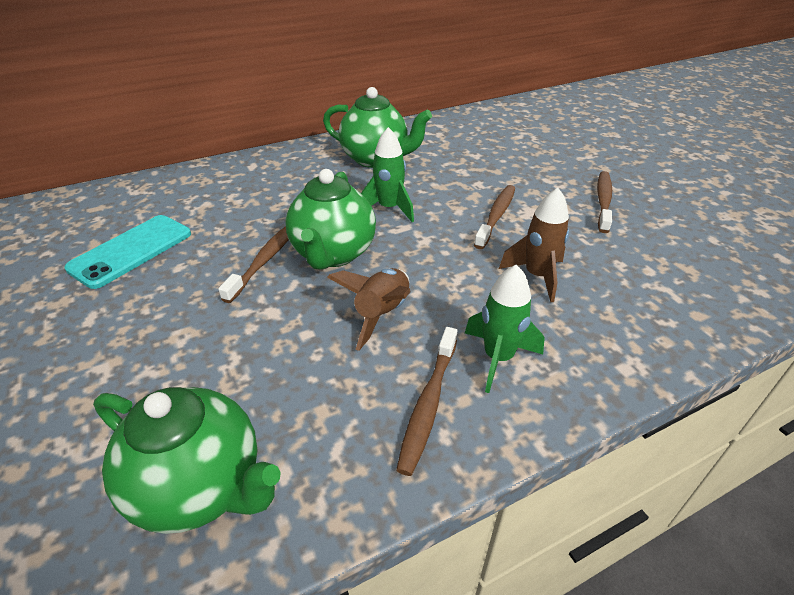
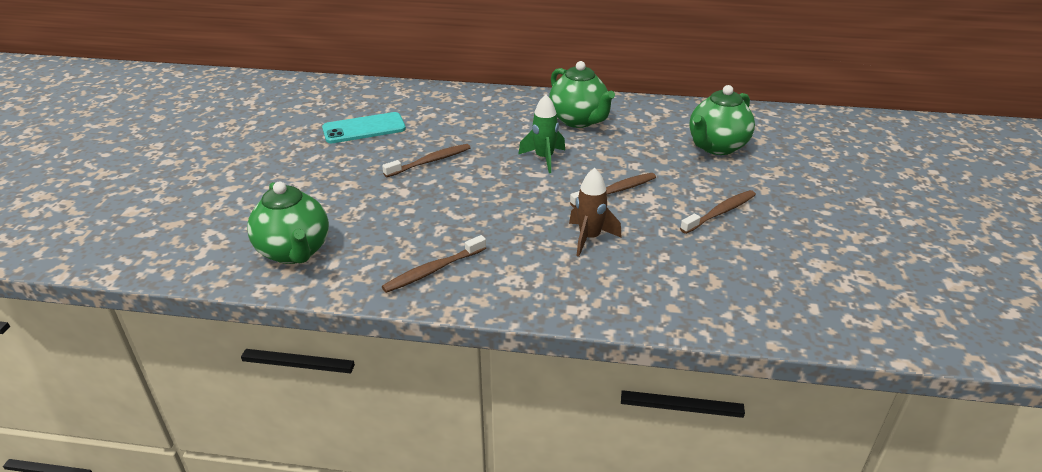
camera: 35 degrees right, 5 degrees down
(333, 254) = (474, 173): green teapot -> green teapot (716, 147)
(382, 314) = (462, 218): brown rocket -> none
(498, 358) = (500, 268): green rocket -> none

